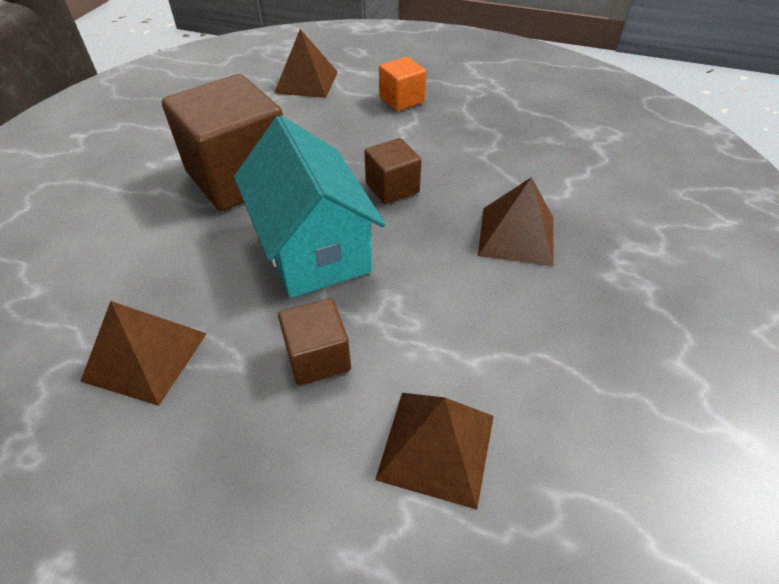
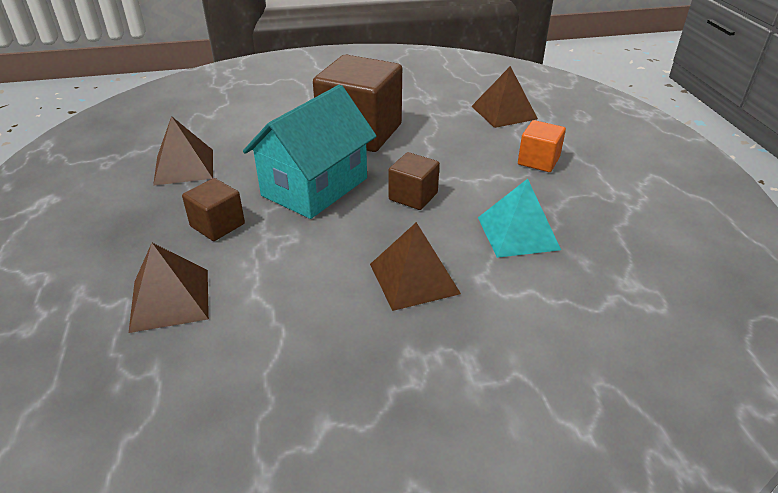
camera: 60 degrees right, 10 degrees down
(493, 153) = (518, 233): none -> turquoise pyramid

